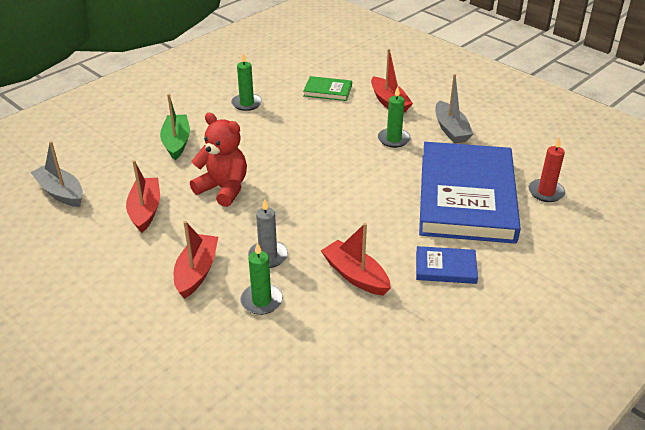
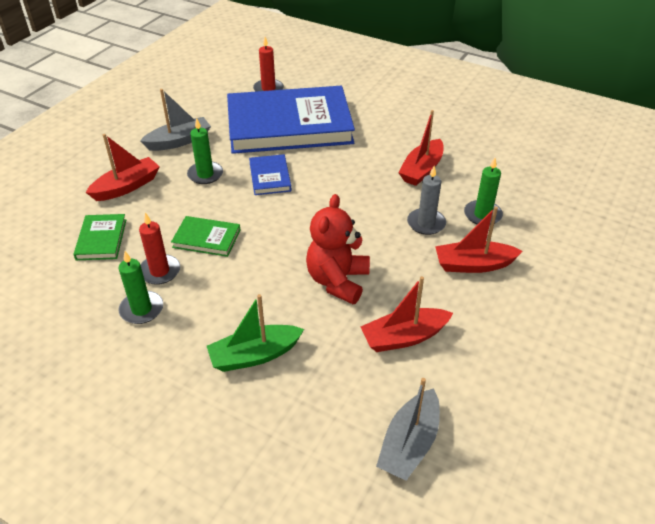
camera: 105 degrees left, 5 degrees up
(280, 112) = (160, 271): none -> red candle
(307, 133) = (206, 238): none -> green book
(445, 267) = (387, 128): blue book -> blue book (270, 177)

